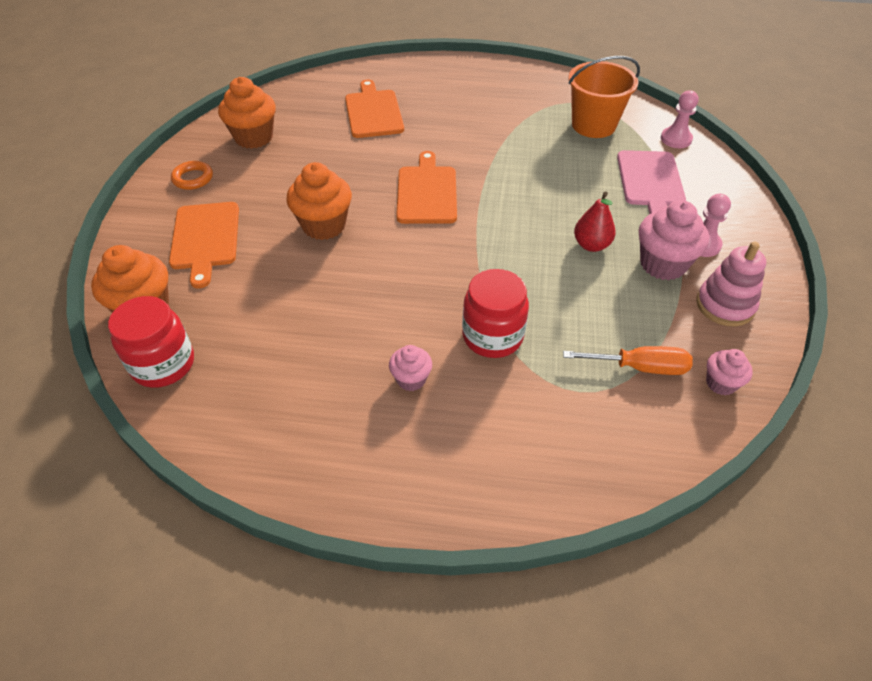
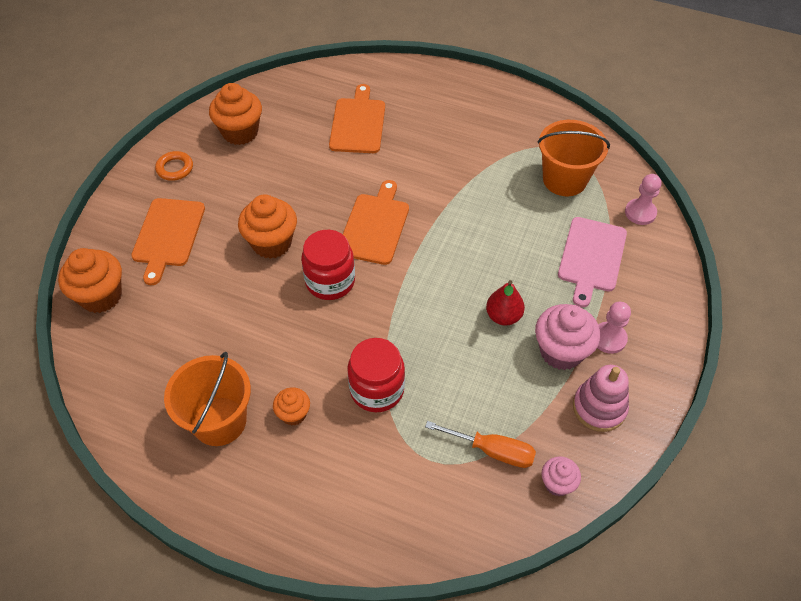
camera: 15 degrees right, 5 degrees up
(163, 364) = (102, 352): red jar -> red jar (330, 281)
(328, 405) = (219, 421): none -> orange bucket
(411, 379) = (293, 414): pink cupcake -> orange cupcake

